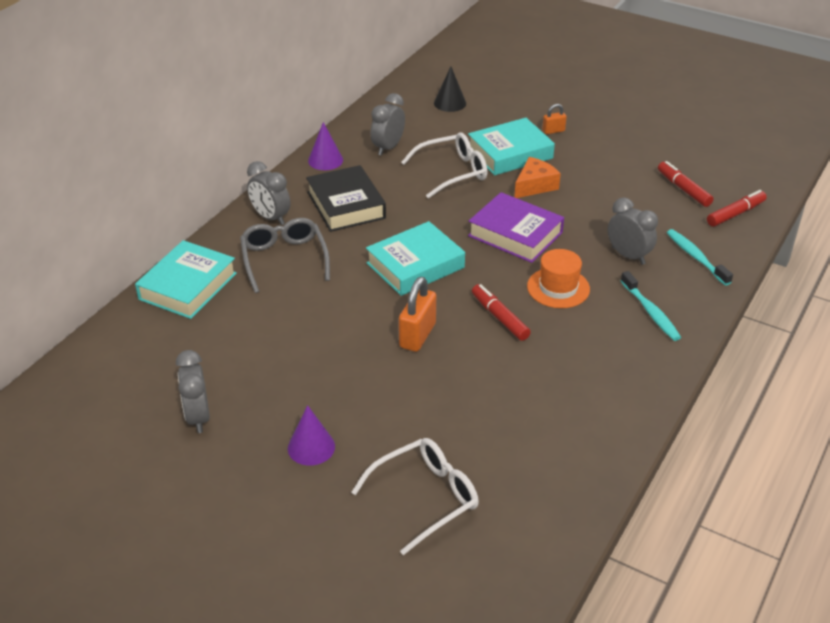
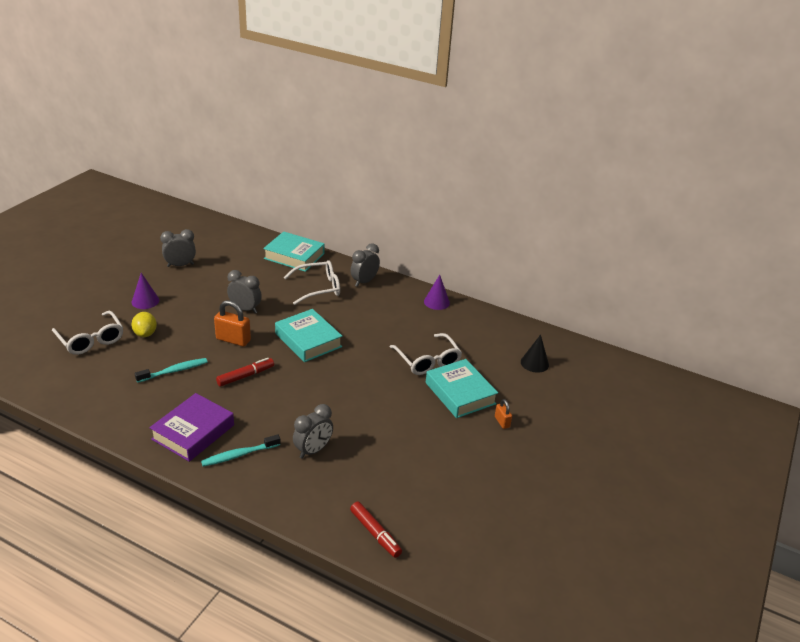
camera: 85 degrees right, 5 degrees down
(284, 260) = (318, 288): grey glasses -> white glasses
(346, 205) = (380, 311): black book -> none
(388, 148) = (458, 330): grey clock -> grey clock (245, 309)
(406, 433) = (145, 334): none -> yellow lemon
(515, 234) = (344, 389): purple book -> purple book (193, 432)
(534, 186) = (412, 404): orange cheese -> none
(558, 288) = (275, 407): orange hat -> none
(683, 189) = (414, 500): red marker -> none
(696, 257) = (308, 493): turquoise toothbrush -> turquoise toothbrush (174, 371)

